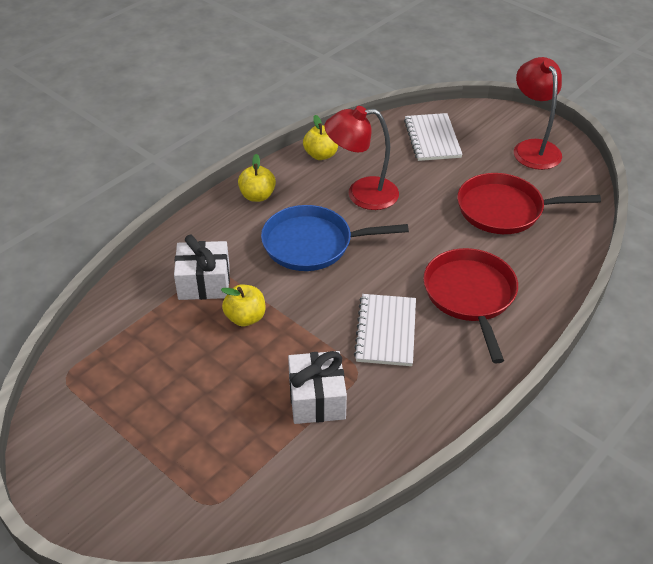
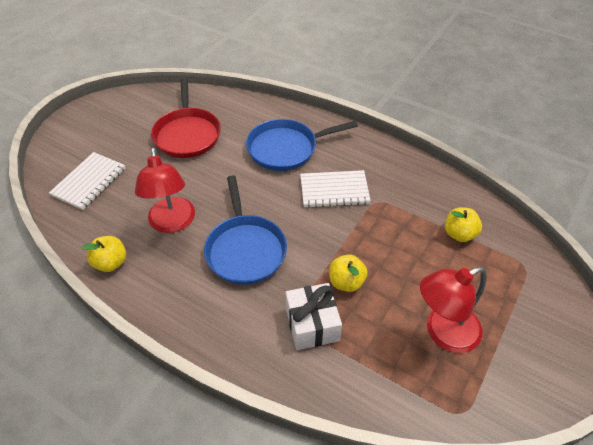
camera: 100 degrees left, 5 degrees up
(257, 196) = (180, 306): yellow apple -> yellow apple (459, 234)
(317, 399) = (411, 221): white gift -> none
(432, 139) = (89, 182): white notebook -> white notebook turned 45 degrees counterclockwise
(470, 295) = (286, 148): red pan -> blue pan
(533, 148) = (107, 120): red lamp -> red lamp (443, 333)

